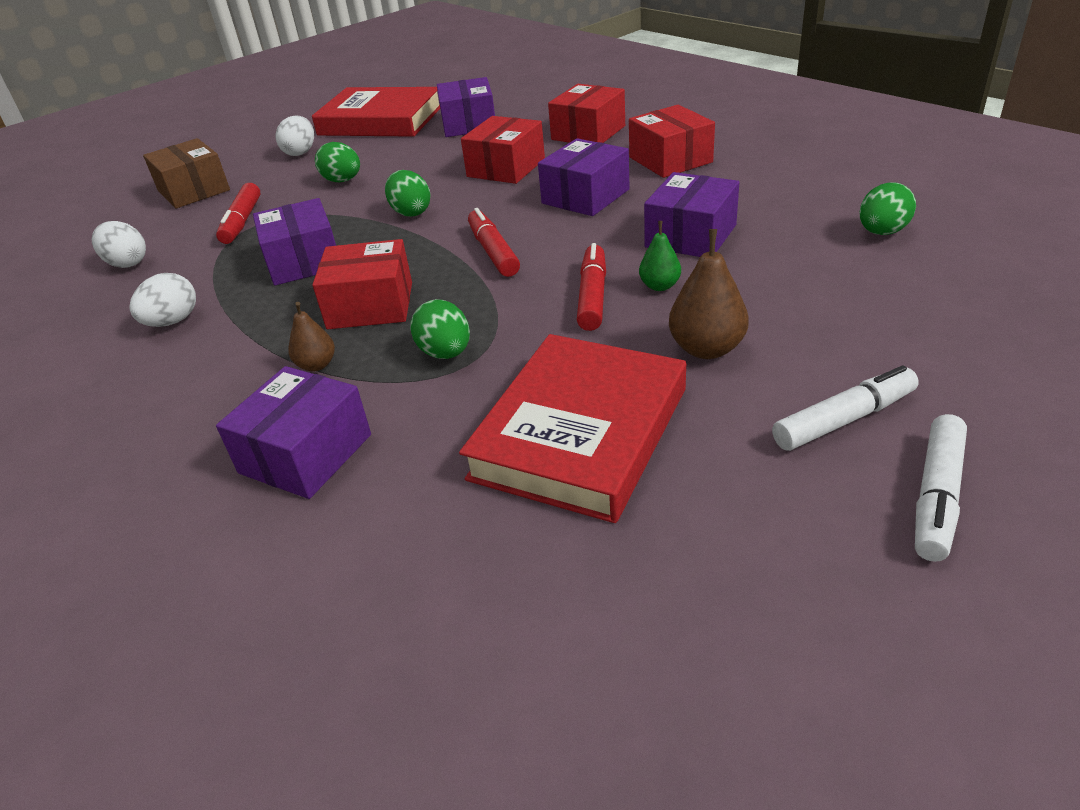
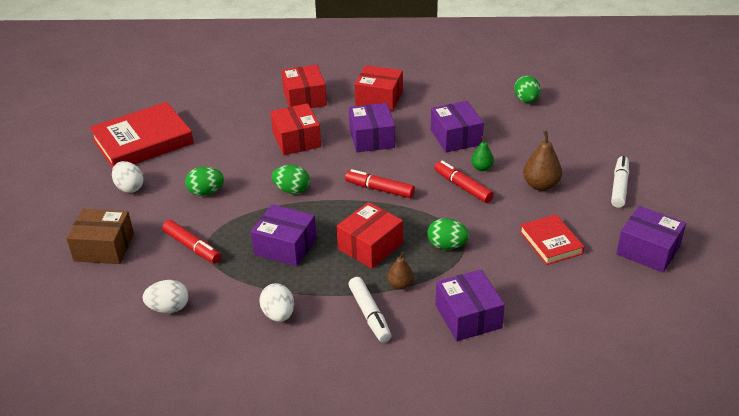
camera: 50 degrees left, 0 degrees up
(469, 124) = (215, 120): purple box -> purple box (648, 250)
(580, 433) = (551, 242): red book -> red book, size x0.56
(937, 496) = (674, 196): white marker -> white marker (369, 314)

